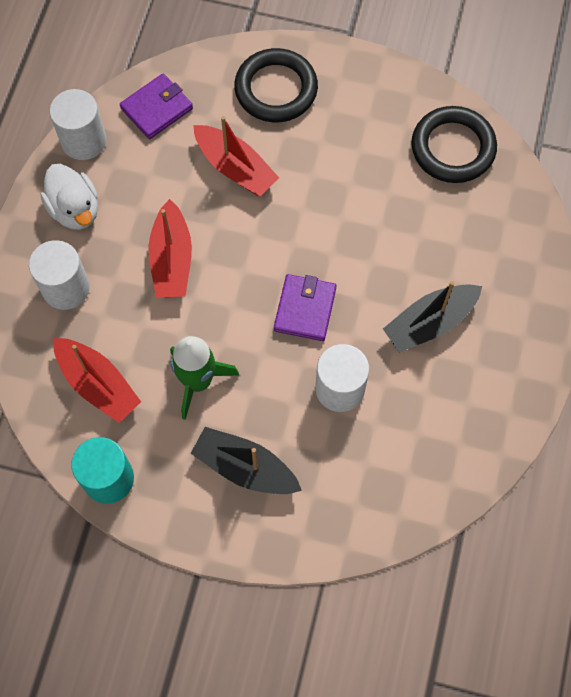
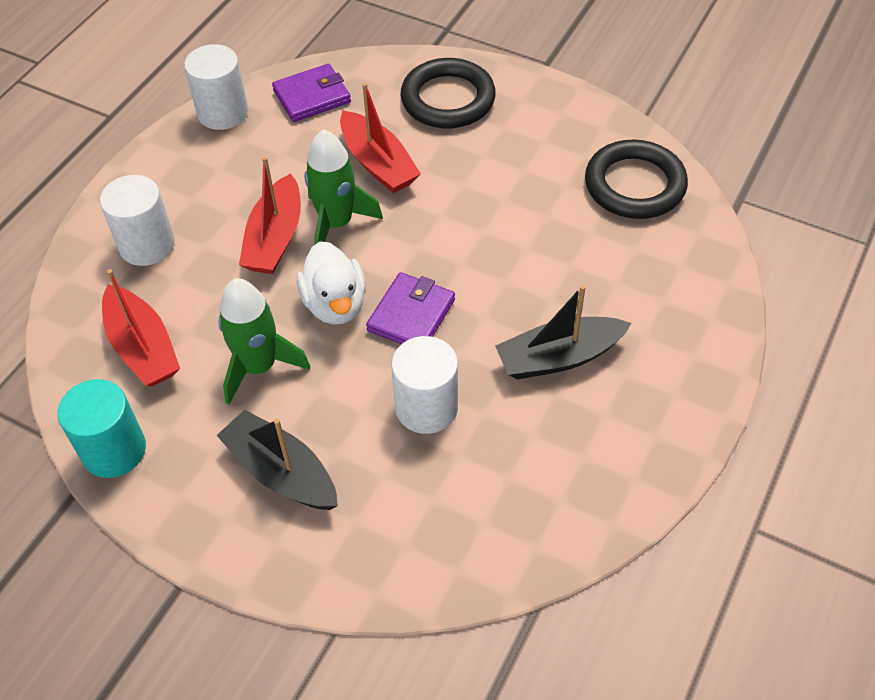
camera: 15 degrees right, 15 degrees down
(75, 210) = (188, 173): white duck -> white duck (335, 304)
(218, 235) = (336, 223): none -> green rocket

